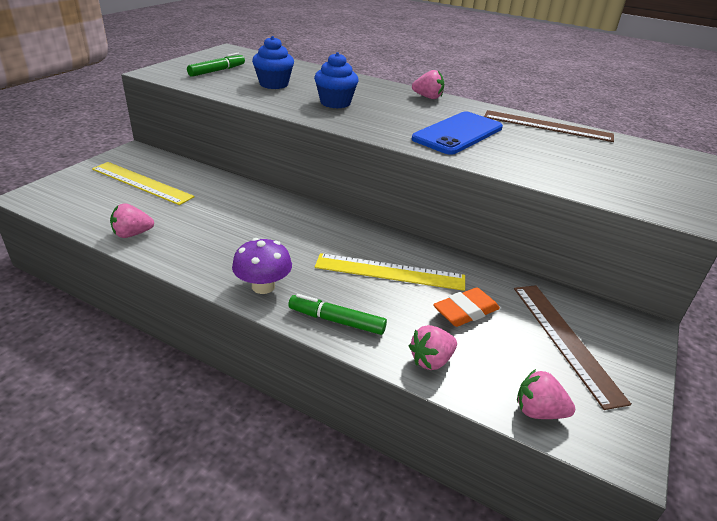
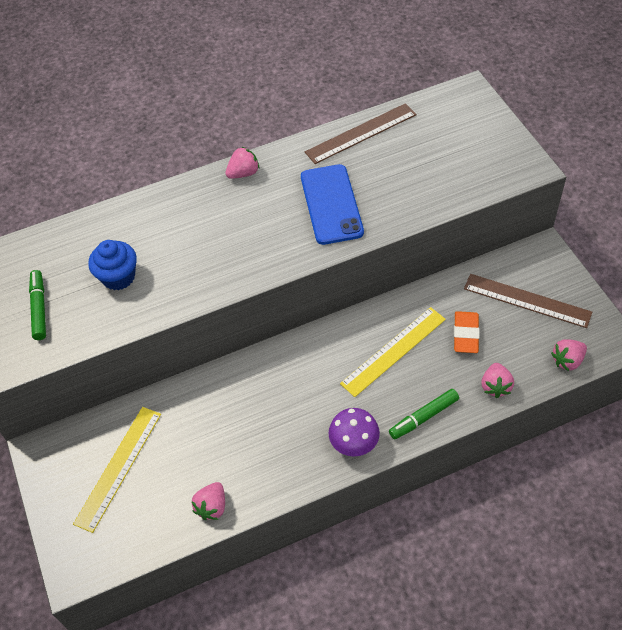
camera: 45 degrees left, 20 degrees up
(141, 183) = (119, 467): yellow ruler -> yellow ruler turned 45 degrees counterclockwise
(335, 103) = (204, 252): blue cupcake -> none

